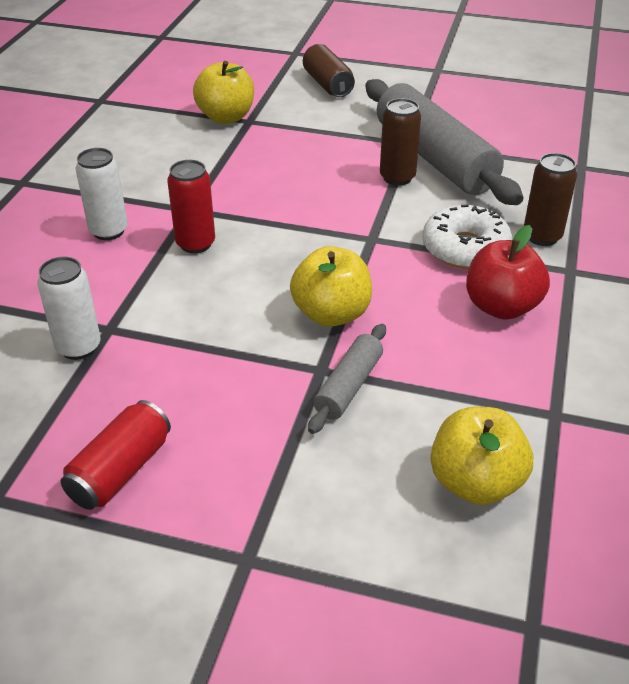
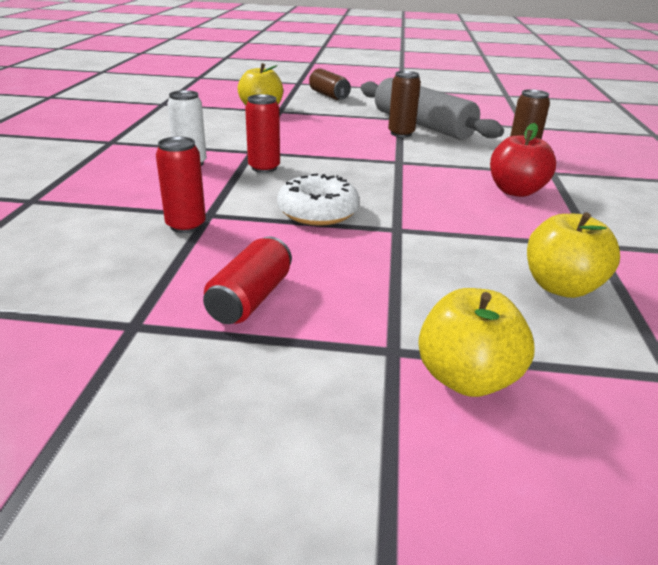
camera: 10 degrees left, 10 degrees down
(78, 347) = (186, 226): white can -> red can
(331, 314) = (389, 199): yellow apple -> yellow apple (466, 378)
(348, 386) = (425, 237): grey rolling pin -> none
(465, 248) = (470, 164): white donut -> white donut (318, 212)

